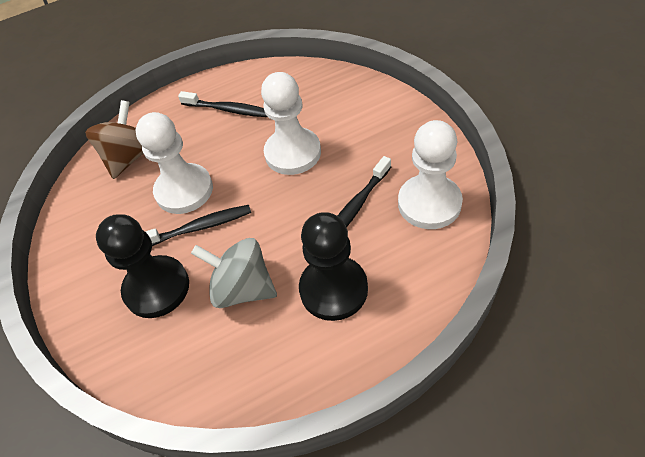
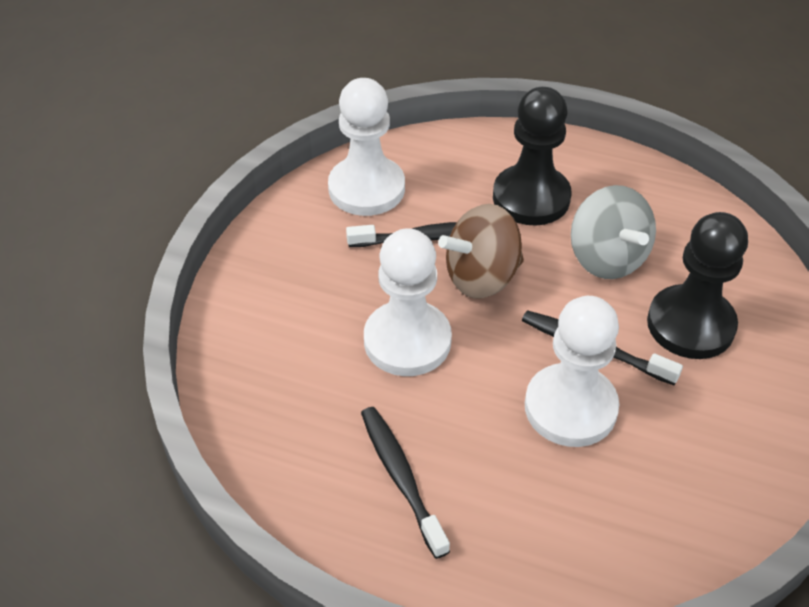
camera: 140 degrees left, 5 degrees down
(129, 157) = (598, 528): brown spinning top -> brown spinning top (481, 277)

